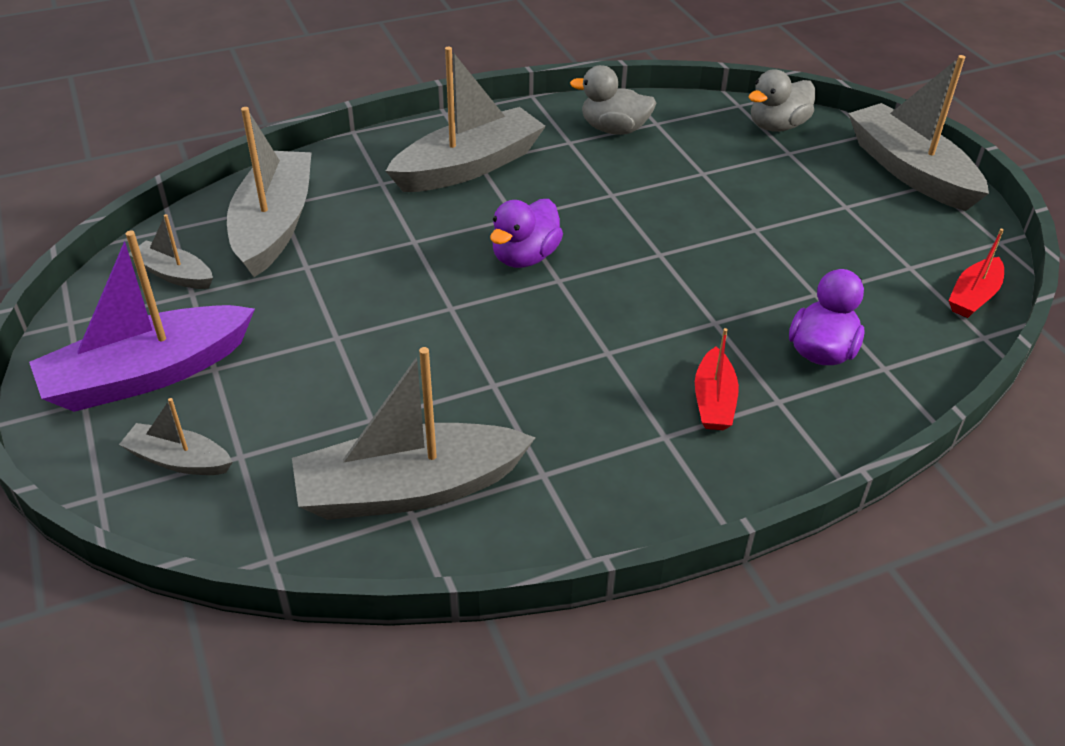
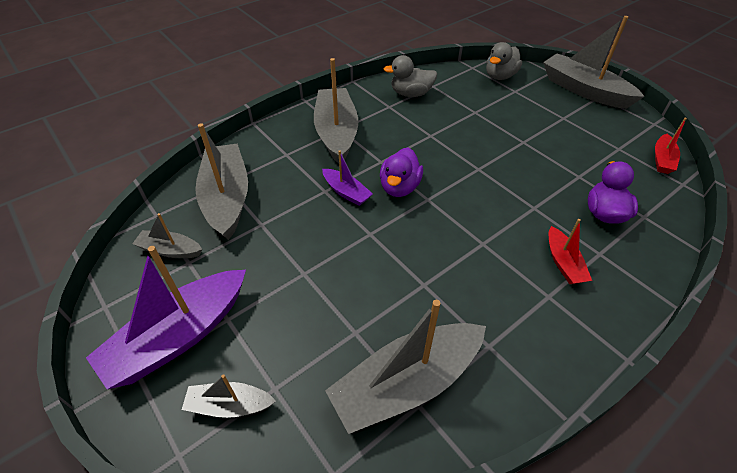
camera: 15 degrees left, 5 degrees up
(444, 249) = (346, 192): none -> purple boat
(469, 166) = (336, 133): grey boat -> grey boat turned 45 degrees counterclockwise

